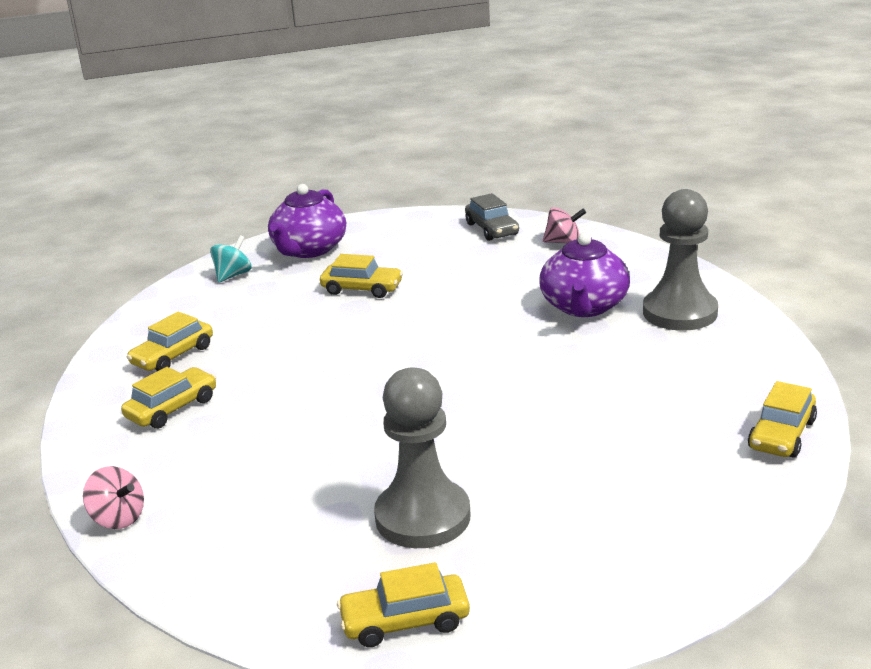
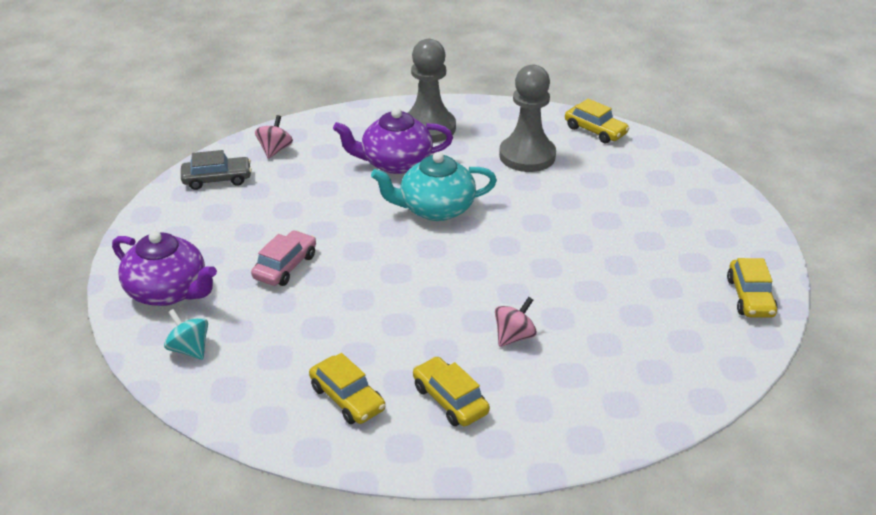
camera: 80 degrees left, 10 degrees up
(118, 518) = (613, 434): pink spinning top -> pink spinning top (514, 336)
(362, 289) = (285, 266): yellow car -> pink car
(422, 517) = (647, 277): grey pawn -> grey pawn (527, 156)
(502, 346) = (435, 209): none -> turquoise teapot
(584, 307) = (395, 163): purple teapot -> purple teapot turned 150 degrees clockwise

